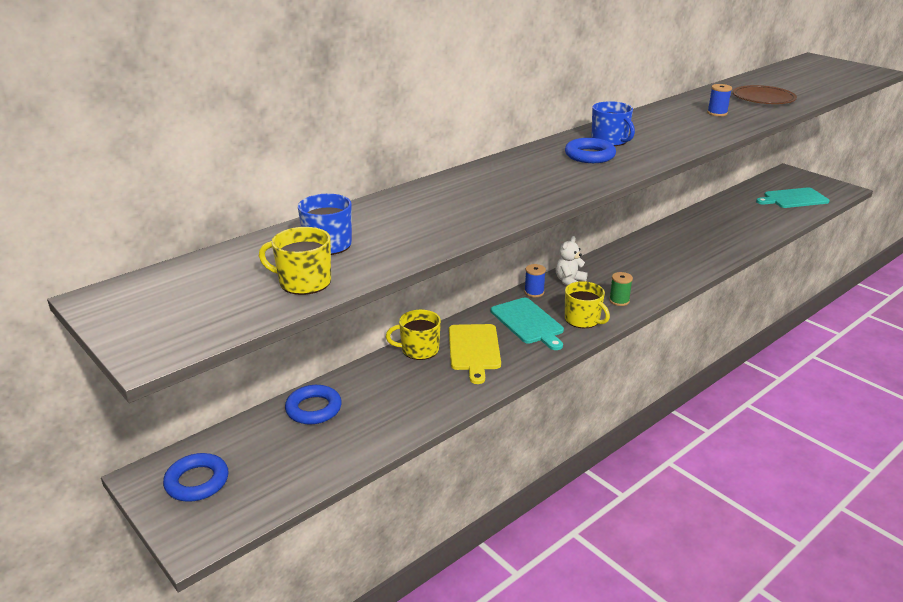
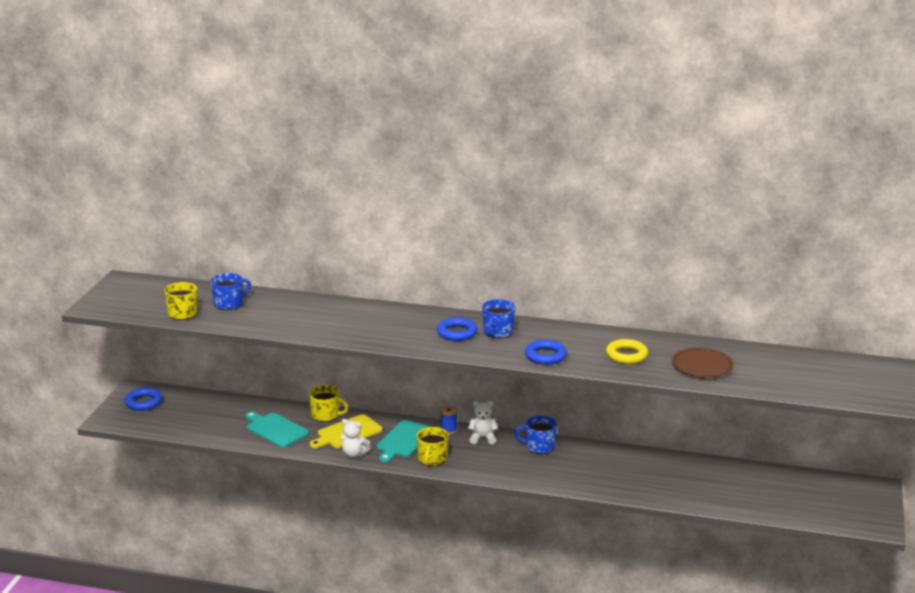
camera: 55 degrees right, 5 degrees down
(313, 409) = (232, 407): blue ring -> blue ring (545, 356)
(419, 350) = (326, 415): yellow mug -> yellow mug turned 150 degrees clockwise
(525, 361) = (354, 454): none -> white teddy bear
(613, 262) = (539, 446): none -> blue mug
(619, 301) = (478, 465): green spool -> none
(717, 113) = (626, 355): blue spool -> yellow ring
(793, 198) = (804, 502): turquoise cutting board -> turquoise cutting board (275, 429)

